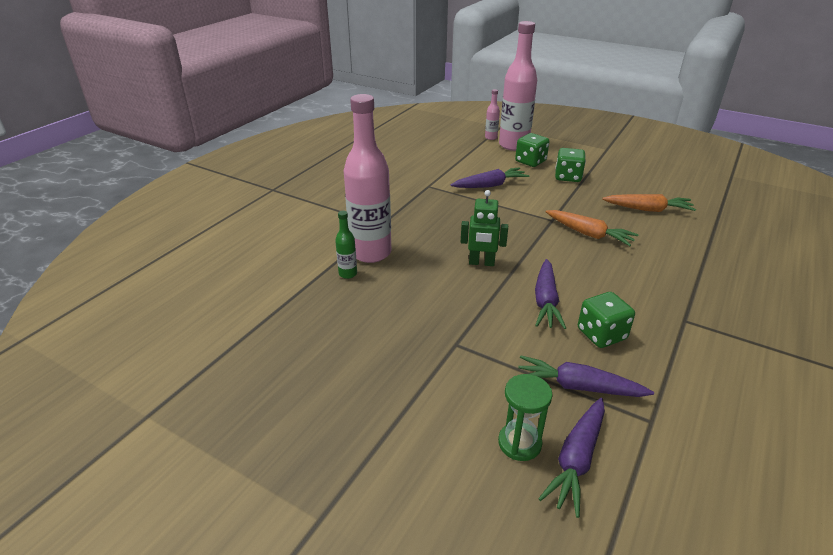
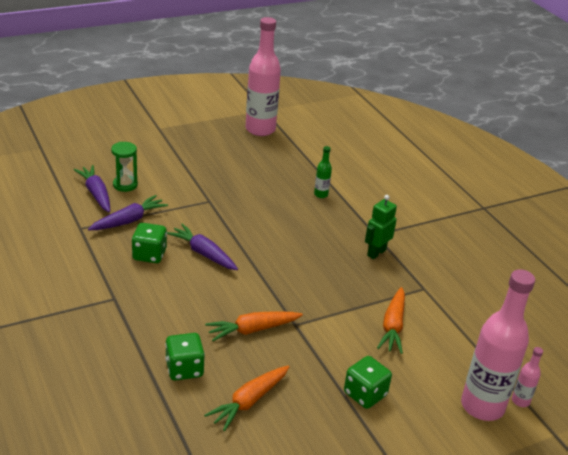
camera: 120 degrees right, 0 degrees up
(371, 253) = (337, 213): pink bottle -> pink bottle (260, 129)
(481, 263) = (274, 251): green robot -> green robot (376, 253)
(490, 185) = (393, 326): purple carrot -> orange carrot
(530, 161) = (426, 390): green dice -> green dice (184, 369)

